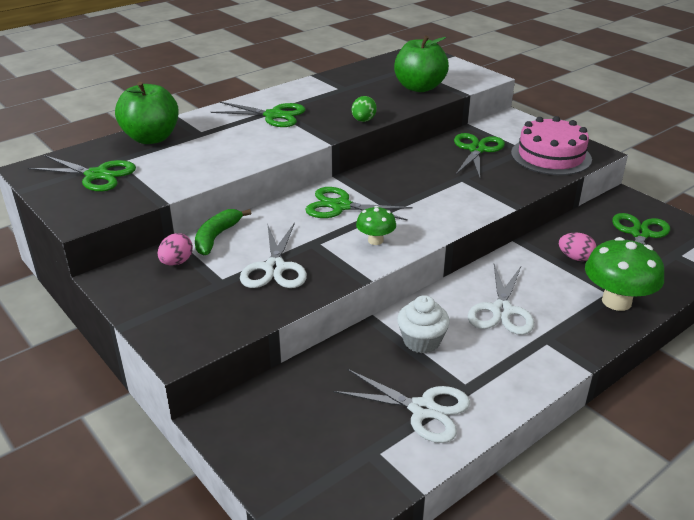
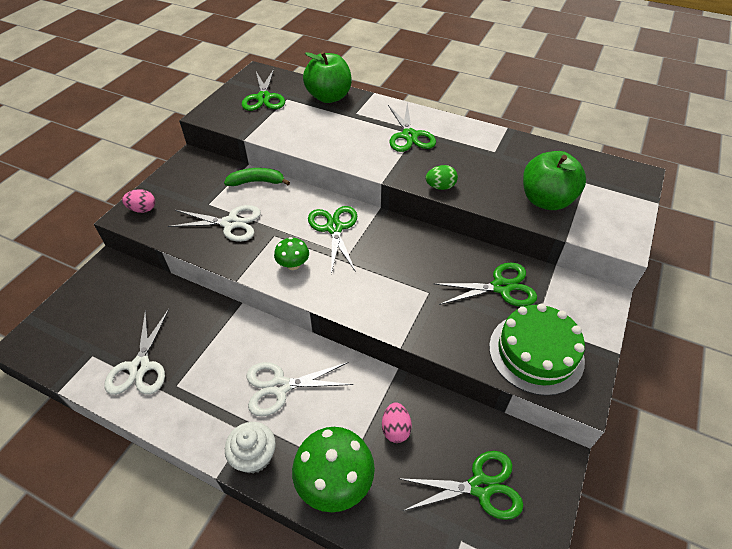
camera: 65 degrees right, 15 degrees up
(176, 262) = (218, 177): pink egg -> pink egg (143, 209)
(274, 268) = (231, 223): white scissors -> white scissors turned 150 degrees counterclockwise
(421, 341) = (219, 343): white cupcake -> white cupcake (254, 456)
(551, 156) = (536, 353): pink cake -> green cake

